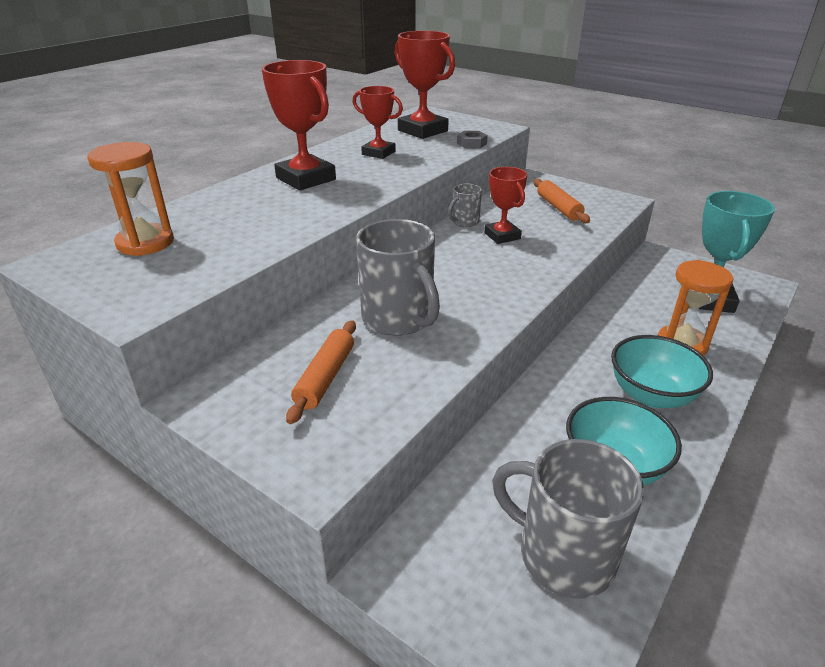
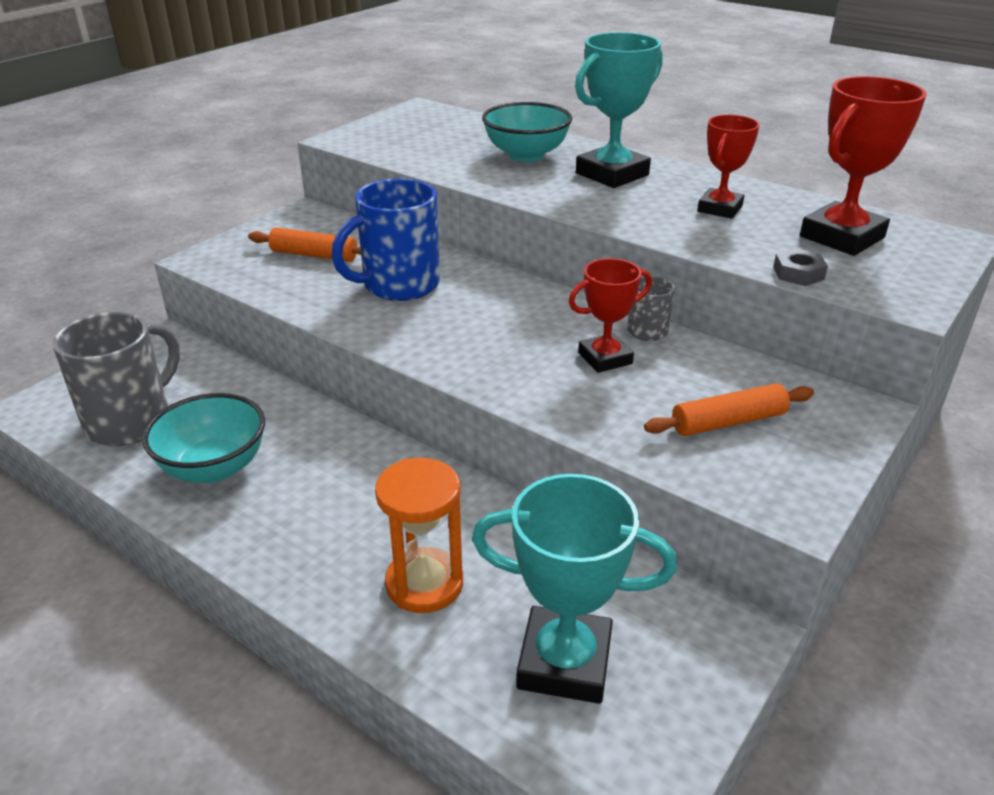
camera: 90 degrees right, 0 degrees up
(145, 243) = (451, 129): orange hourglass -> none
(306, 179) = (612, 174): red trophy -> turquoise trophy
(399, 319) = (399, 285): grey mug -> blue mug
(651, 395) = (317, 522): turquoise bowl -> turquoise bowl (526, 155)

